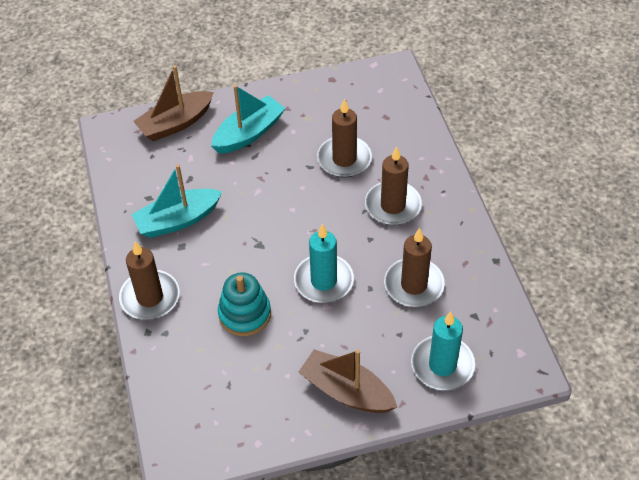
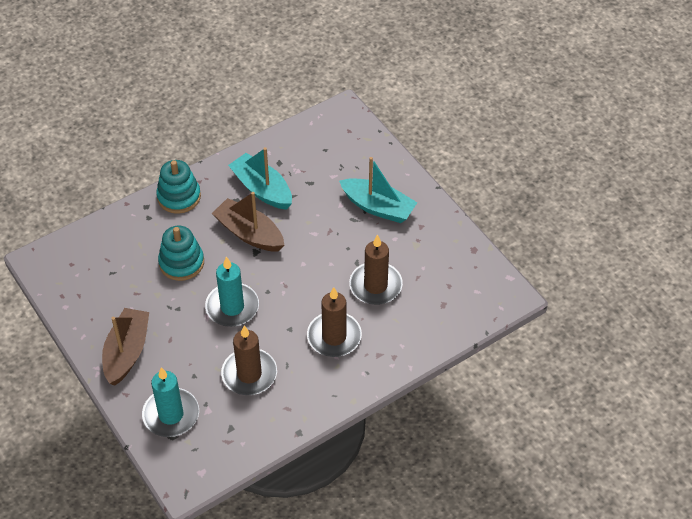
camera: 70 degrees right, 0 degrees up
(150, 297) = (179, 197): brown candle -> turquoise stacking toy
(175, 123) = (368, 153): brown boat -> brown boat (249, 233)

